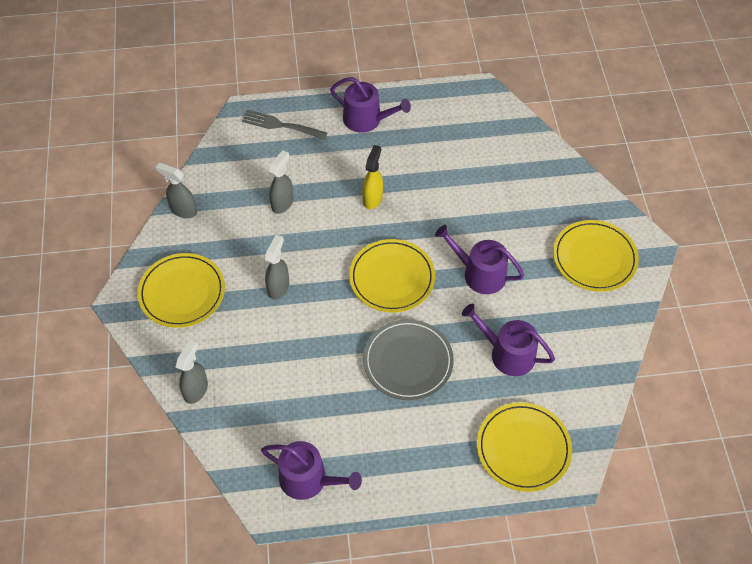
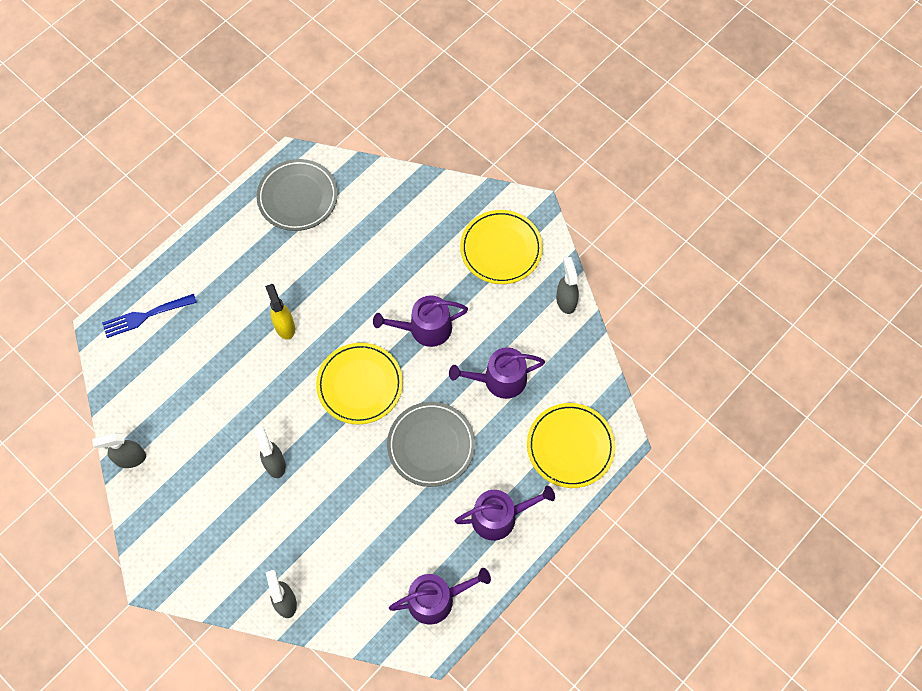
camera: 40 degrees left, 10 degrees up
(182, 292) = (198, 531): yellow plate -> none
(281, 125) = (145, 316): grey fork -> blue fork
(282, 203) = (212, 387): grey spray bottle -> grey spray bottle (566, 300)
(367, 119) = (217, 256): purple watering can -> purple watering can (499, 517)
(462, 118) = (297, 197): none -> grey plate

